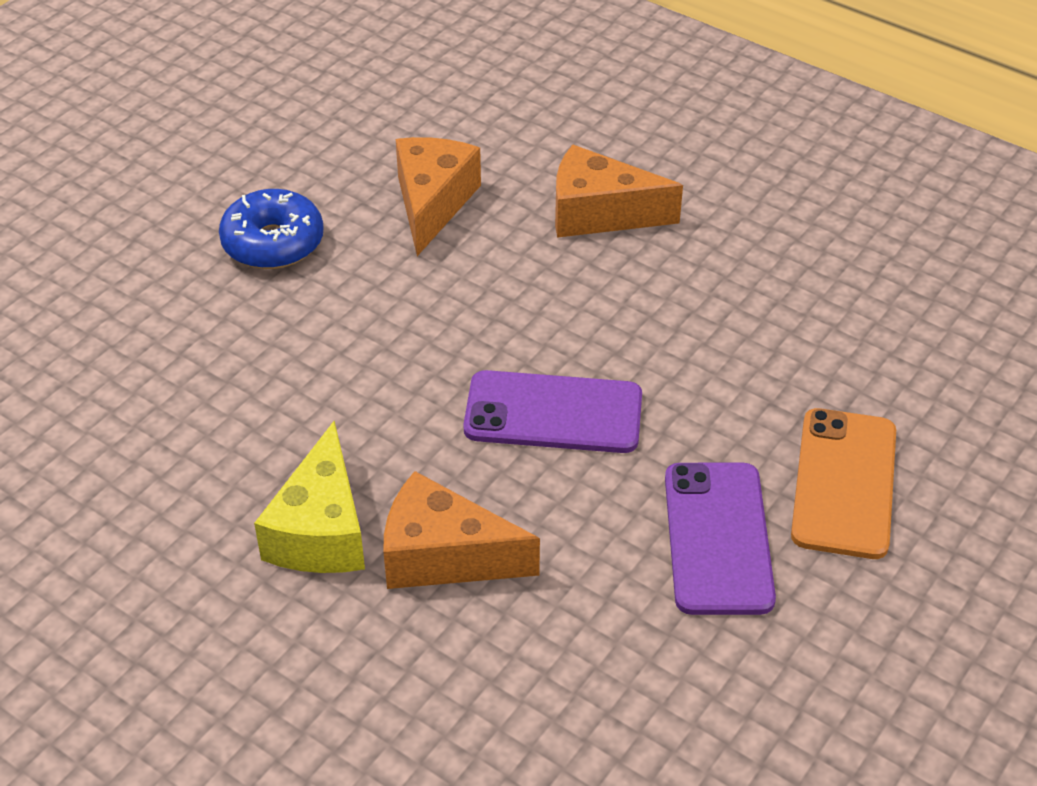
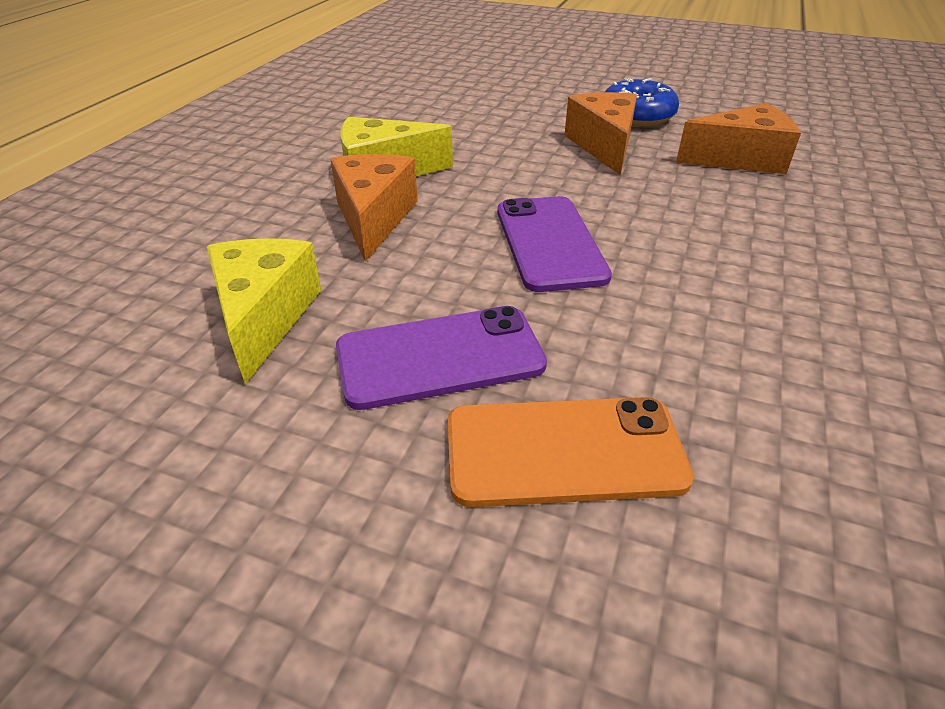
camera: 75 degrees right, 5 degrees down
(599, 213) = (822, 231): orange cheese -> orange cheese (604, 146)
(619, 672) = (264, 317): none -> yellow cheese

